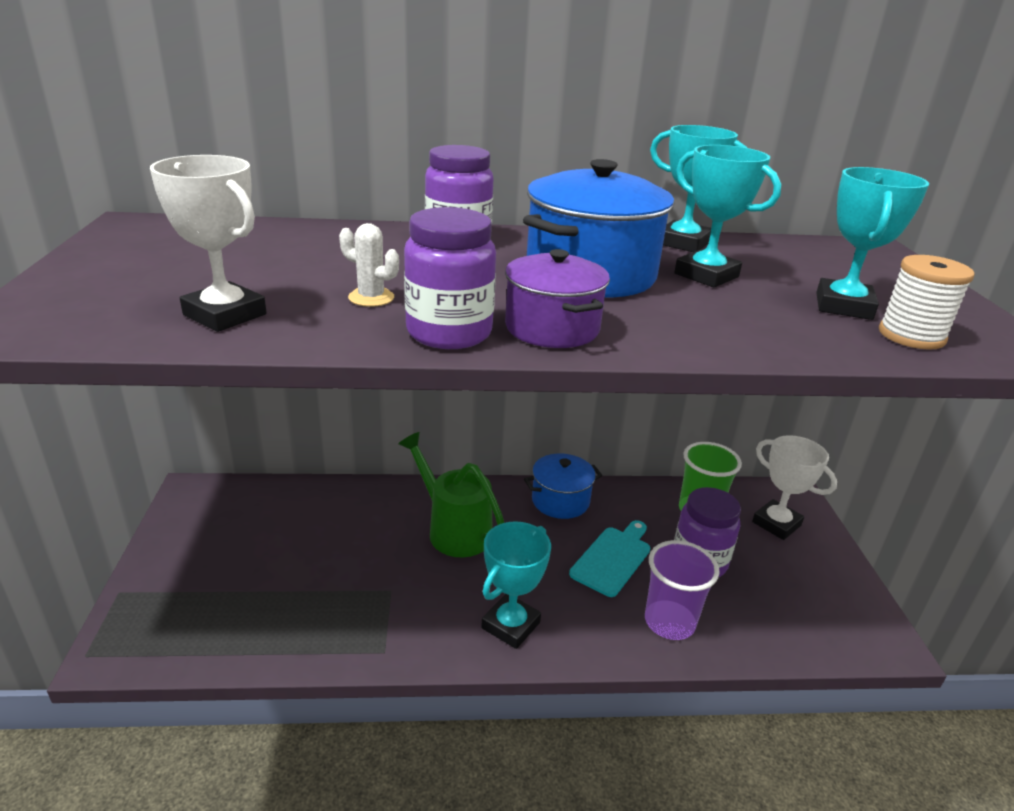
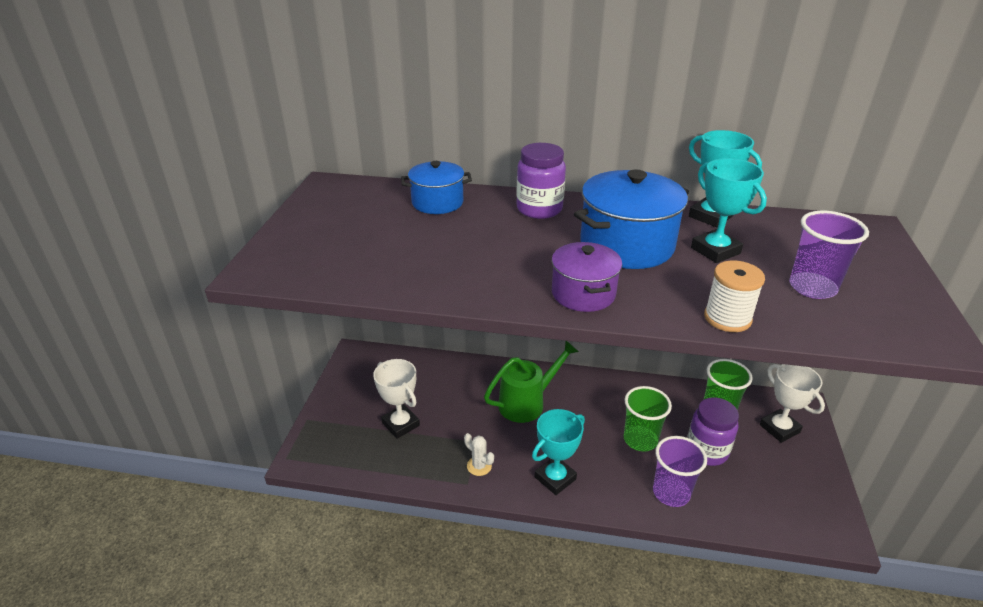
camera: 15 degrees right, 5 degrees up
(225, 315) = (377, 268): white trophy -> white trophy (400, 424)
(371, 298) = (469, 259): white cactus -> white cactus (479, 466)
(449, 333) = (513, 293): purple jar -> none
(453, 529) = (527, 402): green watering can -> green watering can turned 90 degrees clockwise
(560, 501) = (611, 390): blue pot -> blue pot (437, 202)
(613, 558) = (640, 440): turquoise cutting board -> green cup
(843, 306) = (812, 287): turquoise trophy -> purple cup
(911, 336) = (853, 320): white spool -> white spool (727, 318)

